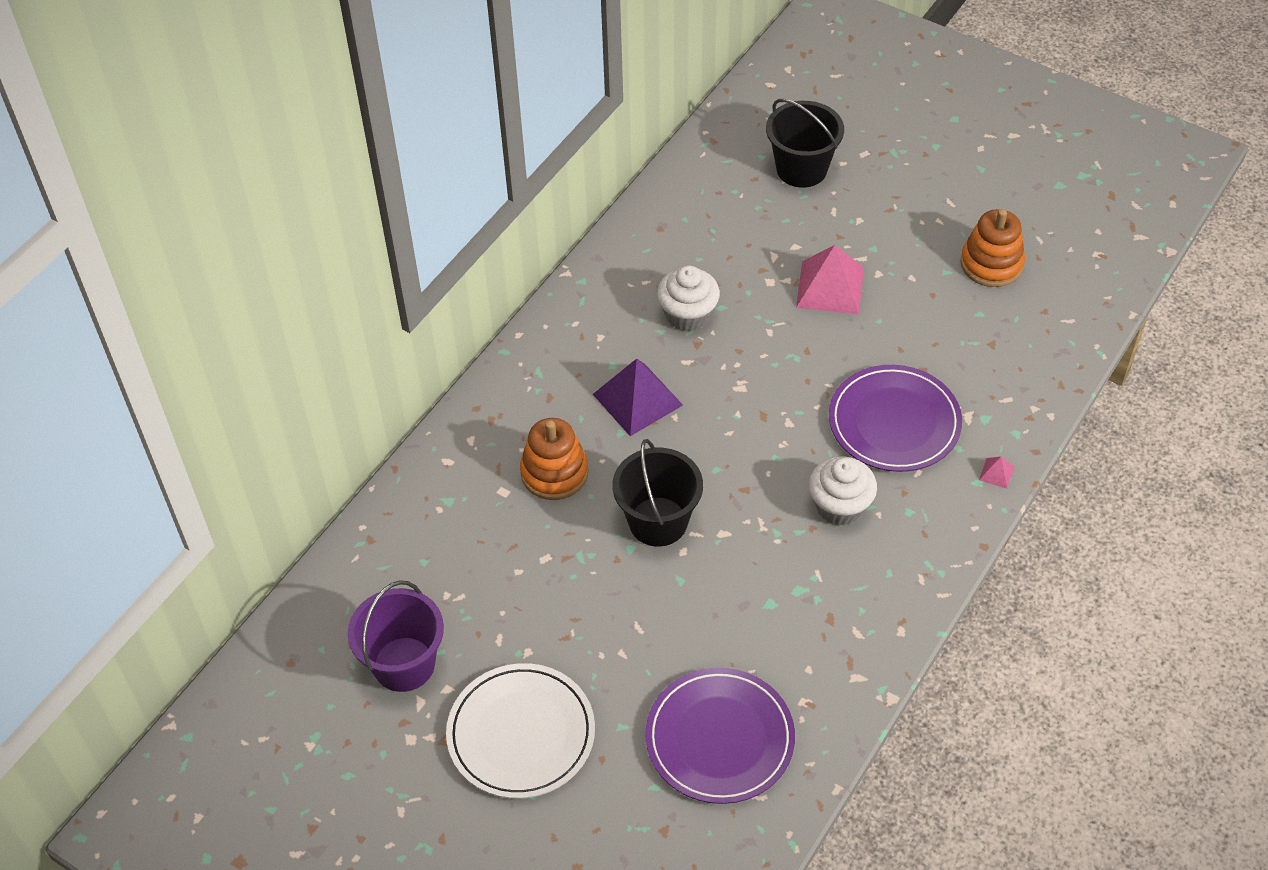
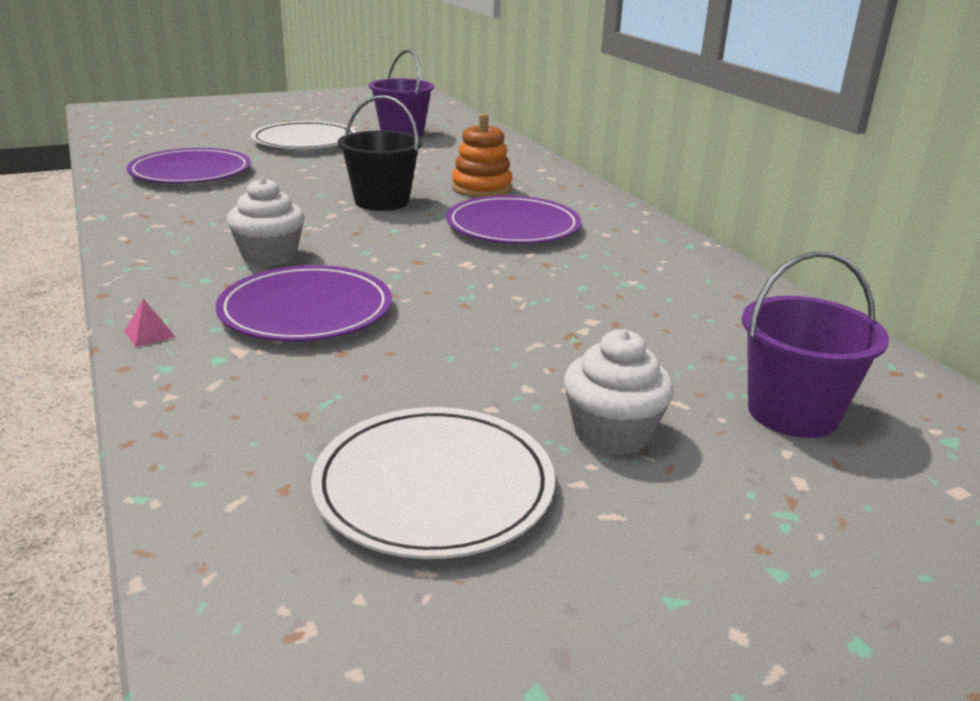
camera: 120 degrees right, 25 degrees down
(637, 399) = (513, 226): purple pyramid -> purple plate
(688, 315) = (590, 270): white cupcake -> white cupcake (612, 433)
(801, 169) = (792, 413): black bucket -> purple bucket
(830, 287) = (541, 349): pink pyramid -> none
(991, 264) = (434, 487): orange stacking toy -> white plate

